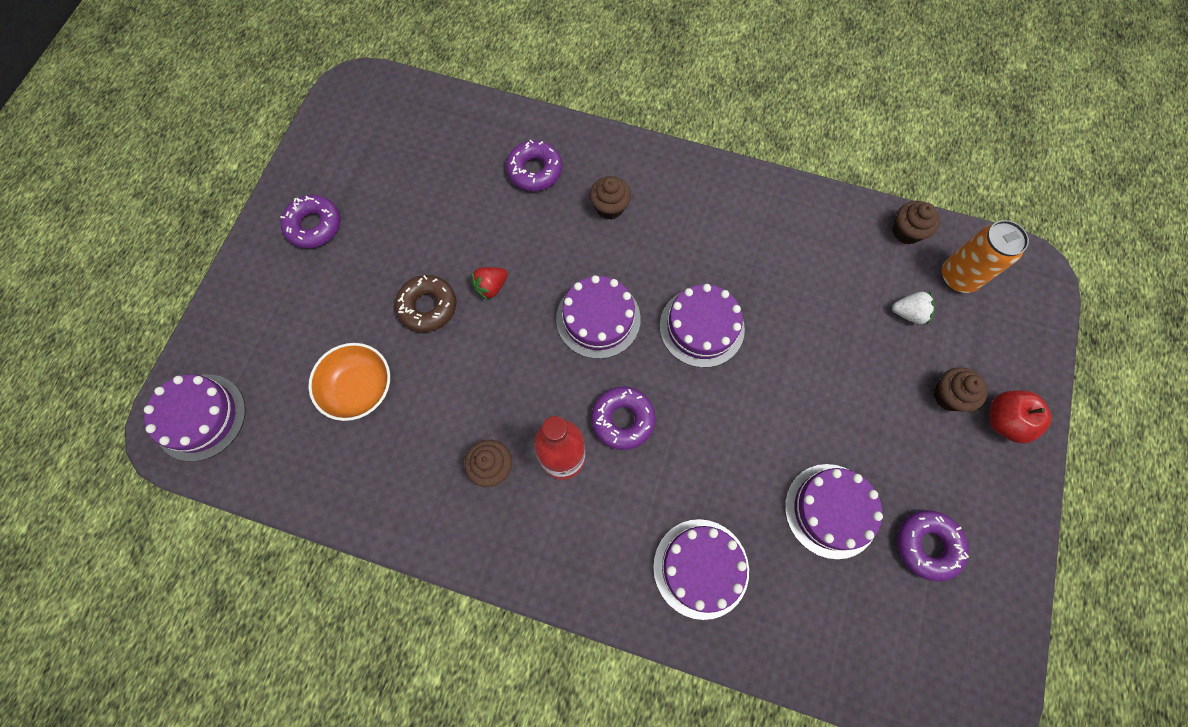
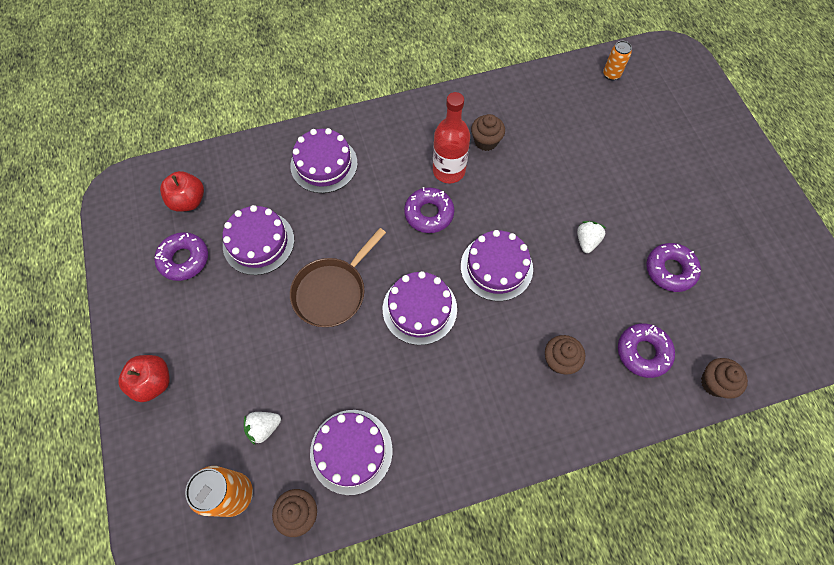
camera: 145 degrees right, 5 degrees down
(200, 417) = (669, 68): purple cake -> purple cake (351, 451)
(271, 455) = (611, 74): none -> orange can
(314, 226) = (742, 204): purple donut -> purple donut (670, 270)
(359, 388) = (602, 132): orange bowl -> none
(428, 306) = (613, 202): brown donut -> none
(491, 287) = (587, 241): red strawberry -> white strawberry
(778, 399) = (332, 291): none -> brown pan
(894, 628) = (188, 201): none -> red apple
(949, 396) = (204, 375): brown cupcake -> brown cupcake (714, 383)

